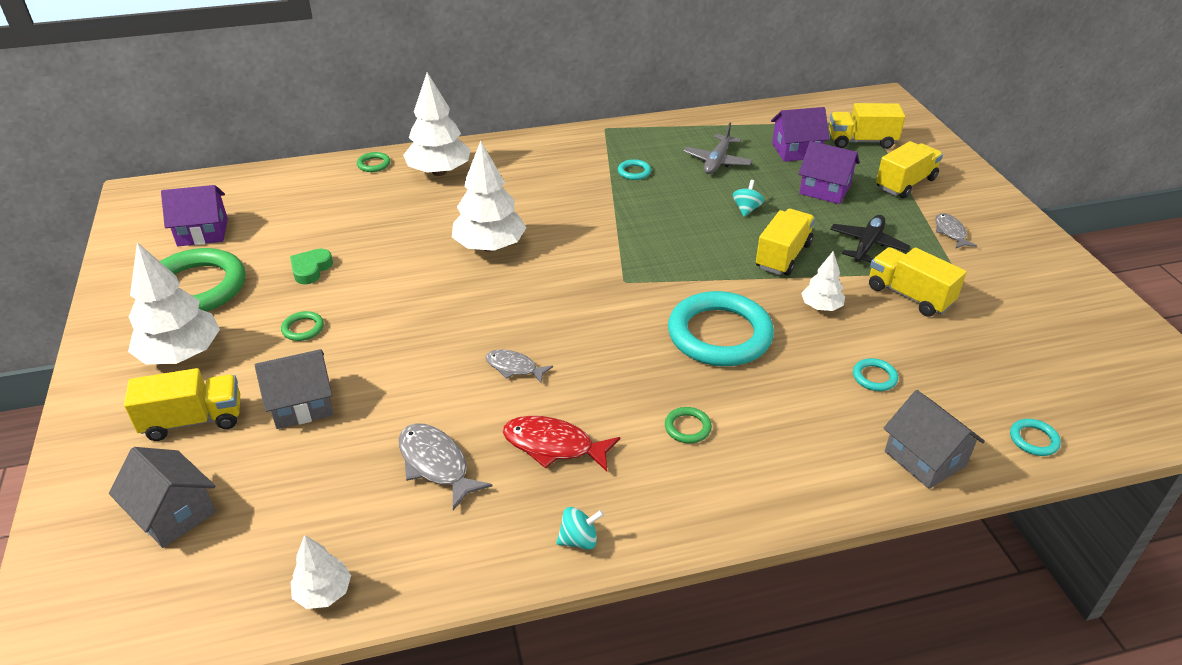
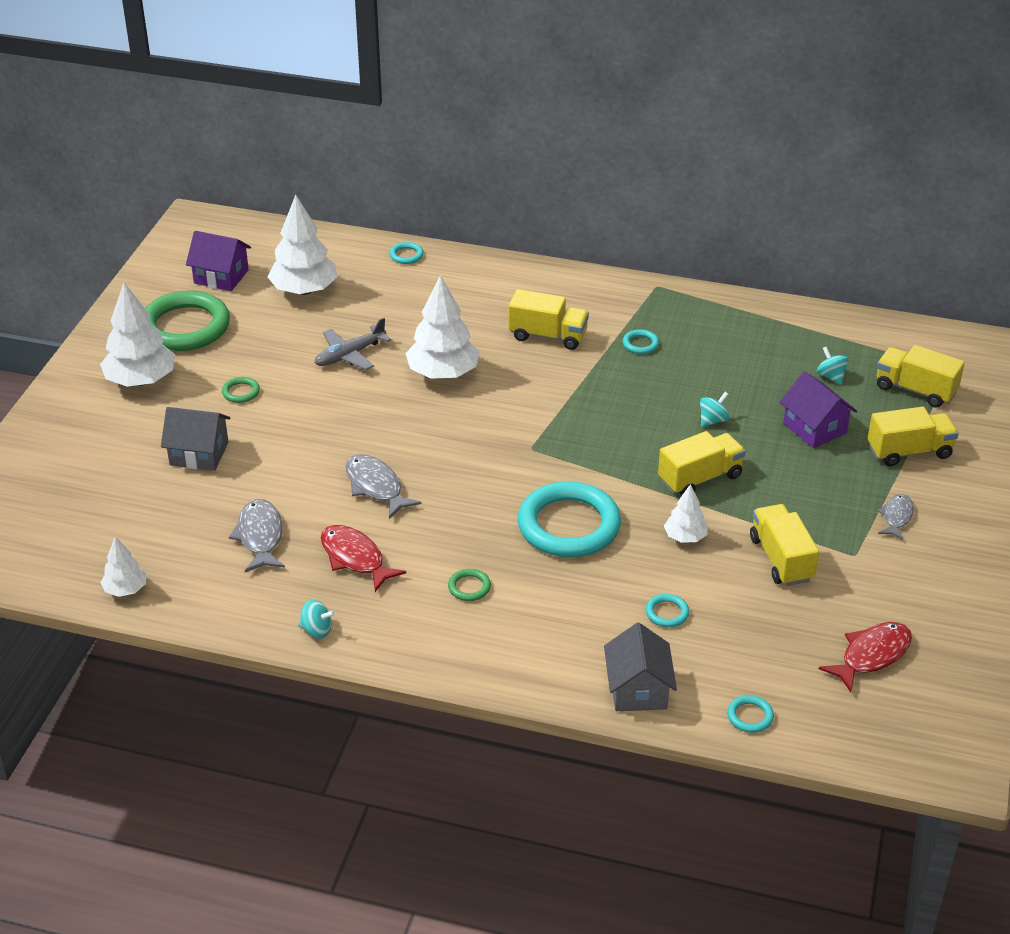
camera: 30 degrees right, 0 degrees up
(173, 513) = (66, 498): grey house -> none
(193, 420) = (118, 436): yellow truck -> yellow truck (548, 336)
(311, 269) = (282, 342): green heart -> none
(374, 164) = (406, 255): green ring -> turquoise ring
(439, 172) = (458, 283): white tree -> white tree (304, 290)
(514, 367) = (376, 487): grey fish -> grey fish, size x1.55
(717, 161) = (735, 360): grey plane -> grey plane (349, 355)
(796, 151) = (831, 376): purple house -> turquoise spinning top
(867, 245) = (795, 498): black plane -> none
(1056, 345) = (871, 655): none -> red fish

